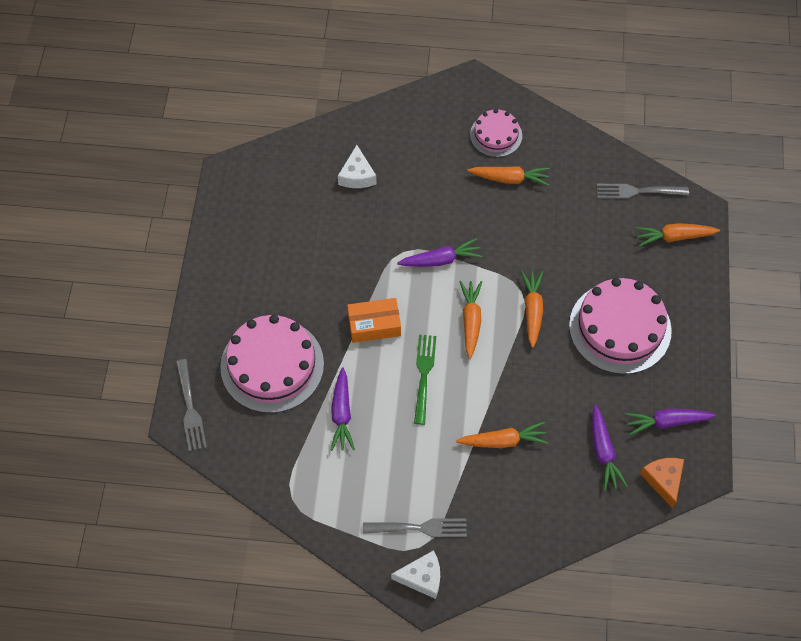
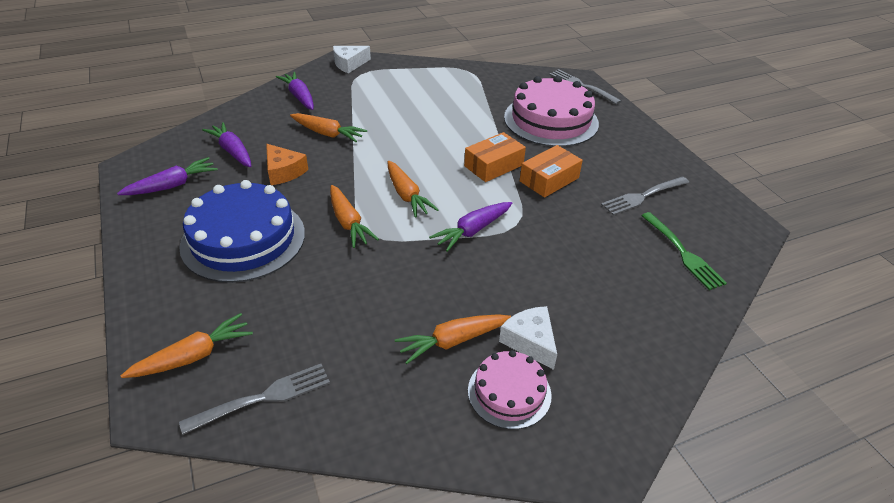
camera: 150 degrees right, 20 degrees down
(339, 287) = (549, 179): none -> orange box
(341, 414) = (471, 112): purple carrot -> purple carrot (299, 97)
(357, 175) = (629, 273): white cheese -> white cheese (530, 341)
(418, 528) = (367, 80): grey fork -> grey fork (643, 196)
(424, 376) = (423, 149): green fork -> green fork (682, 252)
(503, 441) = (327, 134): orange carrot -> orange carrot turned 120 degrees counterclockwise
(620, 328) = (243, 239): pink cake -> blue cake
(663, 480) = (169, 150): orange cheese -> orange cheese (283, 172)

